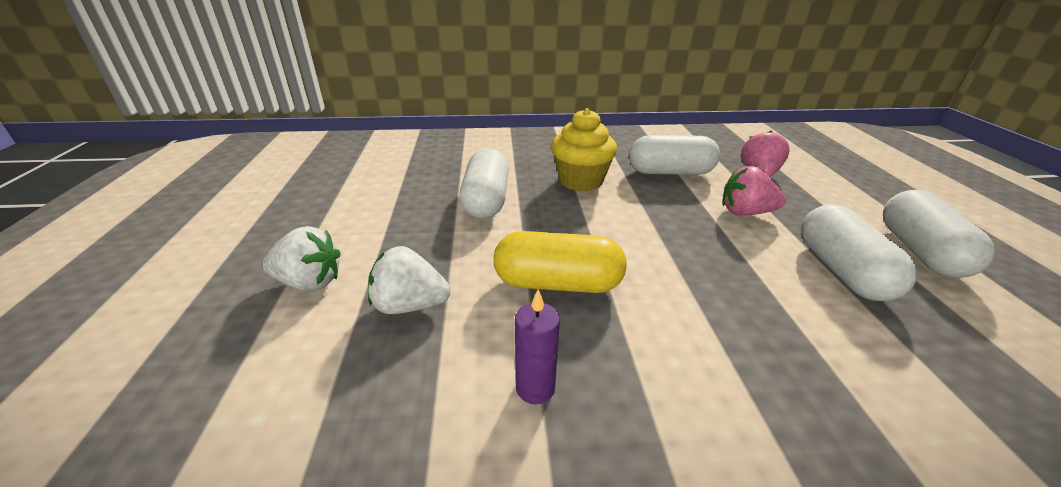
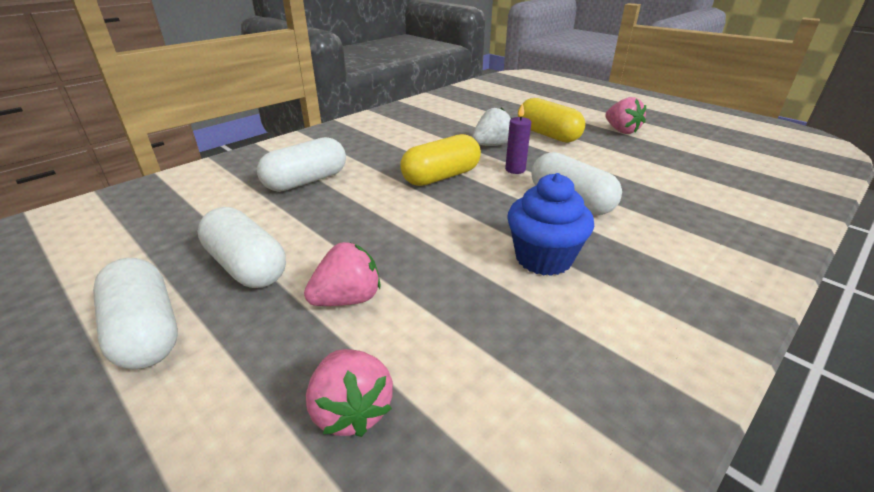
camera: 140 degrees right, 0 degrees up
(234, 239) = (621, 131): none -> pink strawberry
(310, 282) = (548, 135): white strawberry -> yellow capsule
(535, 388) = (403, 146): purple candle -> purple candle (515, 169)
(581, 181) = (543, 258): yellow cupcake -> blue cupcake
(670, 172) = (475, 330): white capsule -> white capsule (306, 181)

